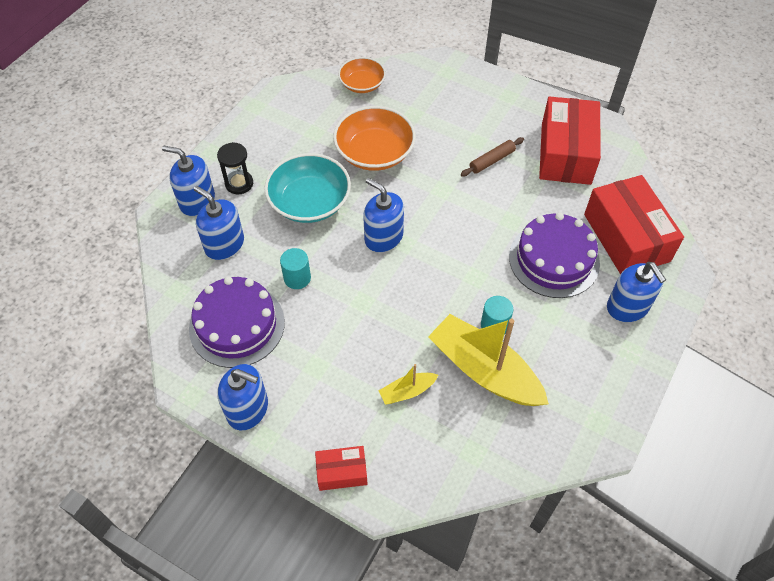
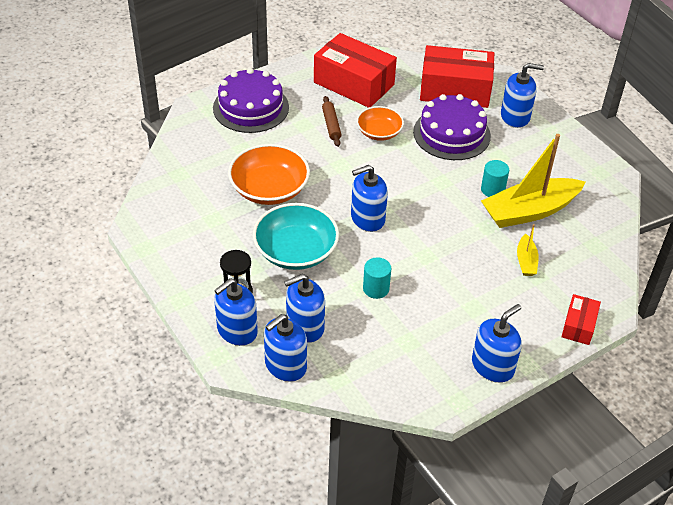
camera: 65 degrees left, 10 degrees down
(174, 249) = (285, 365): none -> blue soap dispenser
(237, 325) = (402, 346): purple cake -> purple cake (251, 107)
(362, 84) = (179, 166): orange bowl -> orange bowl (379, 132)

